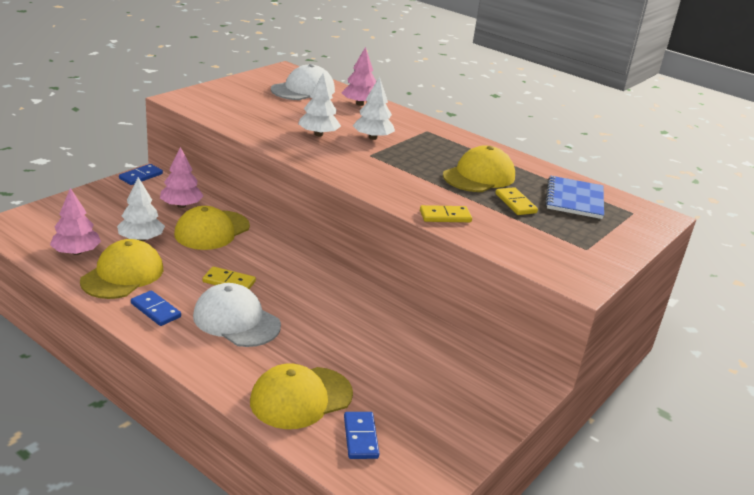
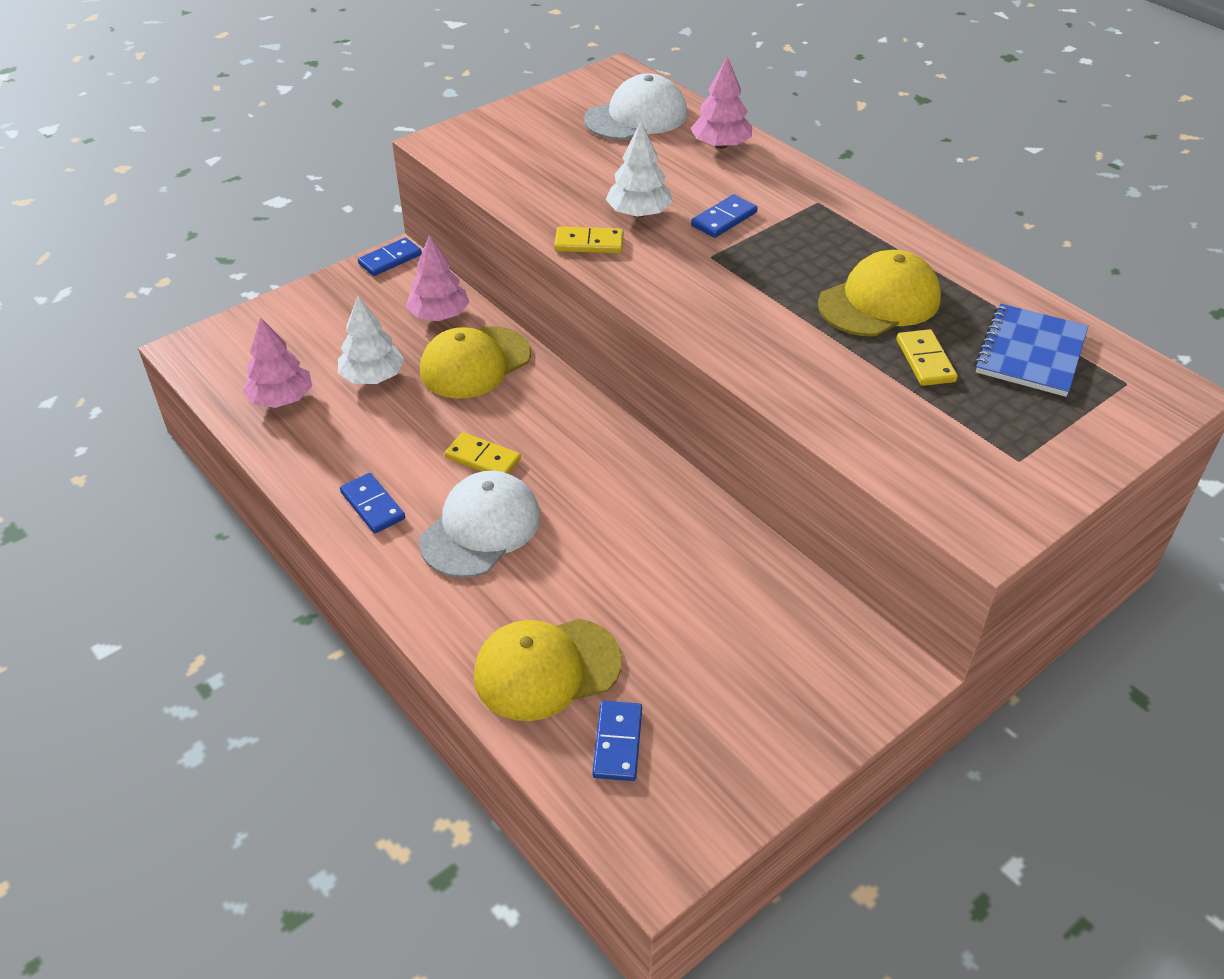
camera: 15 degrees right, 15 degrees up
(123, 275) = (338, 441): yellow cap -> none
(236, 320) = (481, 528): white cap -> white cap turned 75 degrees clockwise
(372, 138) = (724, 219): white tree -> blue domino
(445, 216) = (800, 387): yellow domino -> yellow domino (589, 243)

